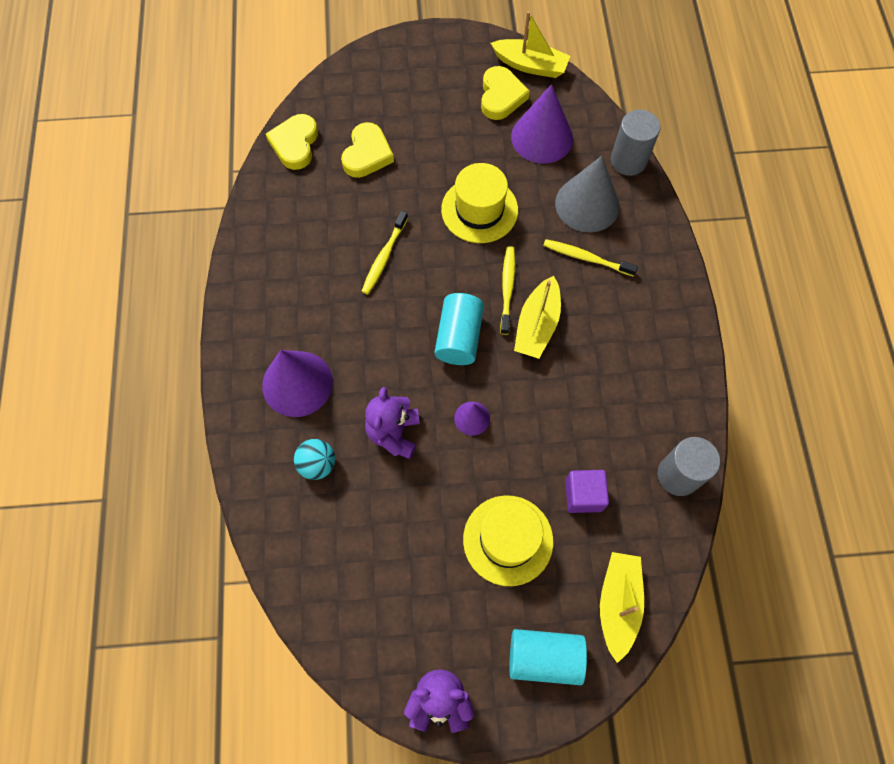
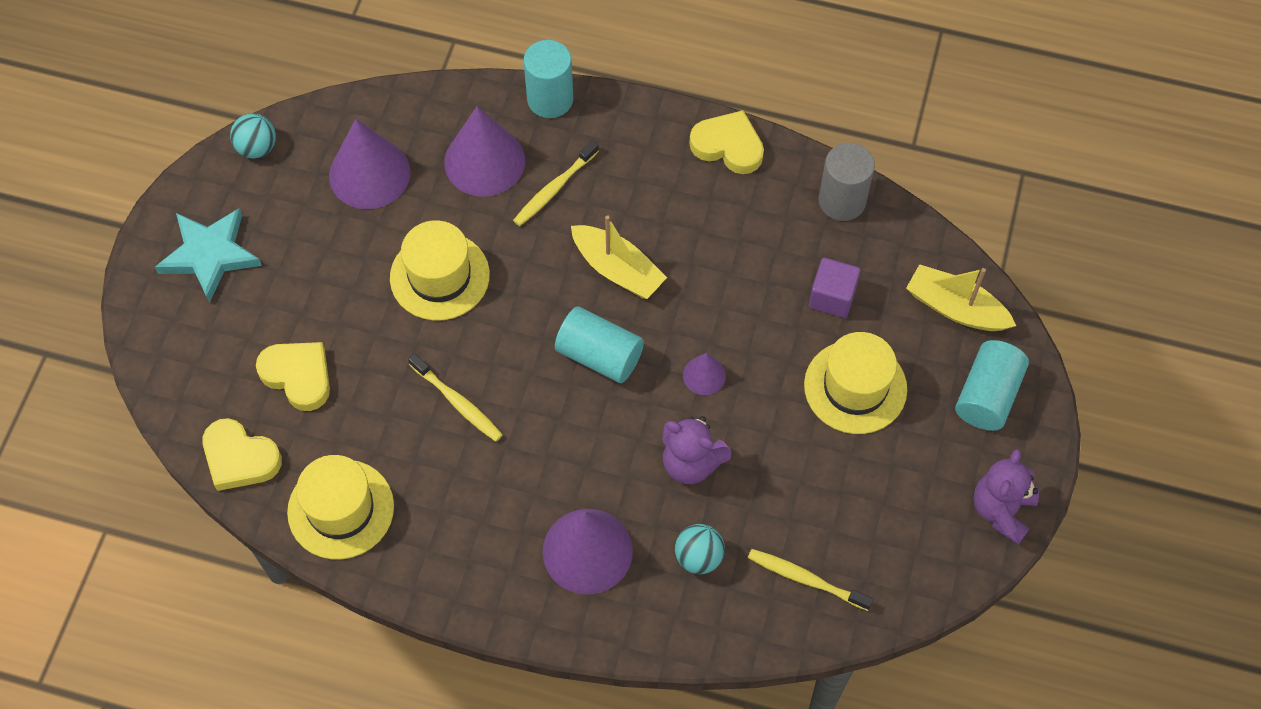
camera: 70 degrees left, 5 degrees down
(278, 215) = (341, 509): none -> yellow hat
(437, 71) = (210, 255): none -> turquoise star
(501, 96) = (287, 196): yellow heart -> yellow heart (728, 146)
(507, 289) = (558, 283): yellow toothbrush -> yellow toothbrush (806, 579)
(530, 65) = (257, 148): yellow boat -> turquoise ball
(587, 204) = (484, 161): grey cone -> purple cone
(628, 160) = (446, 97): grey cylinder -> none
(662, 228) = (550, 99): none -> turquoise cylinder

